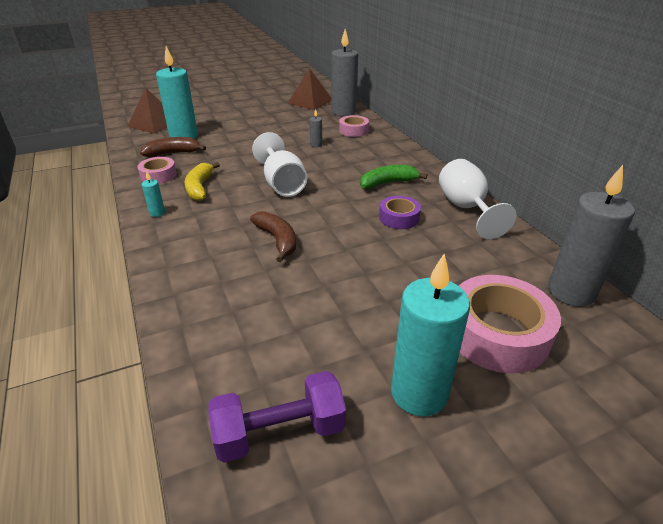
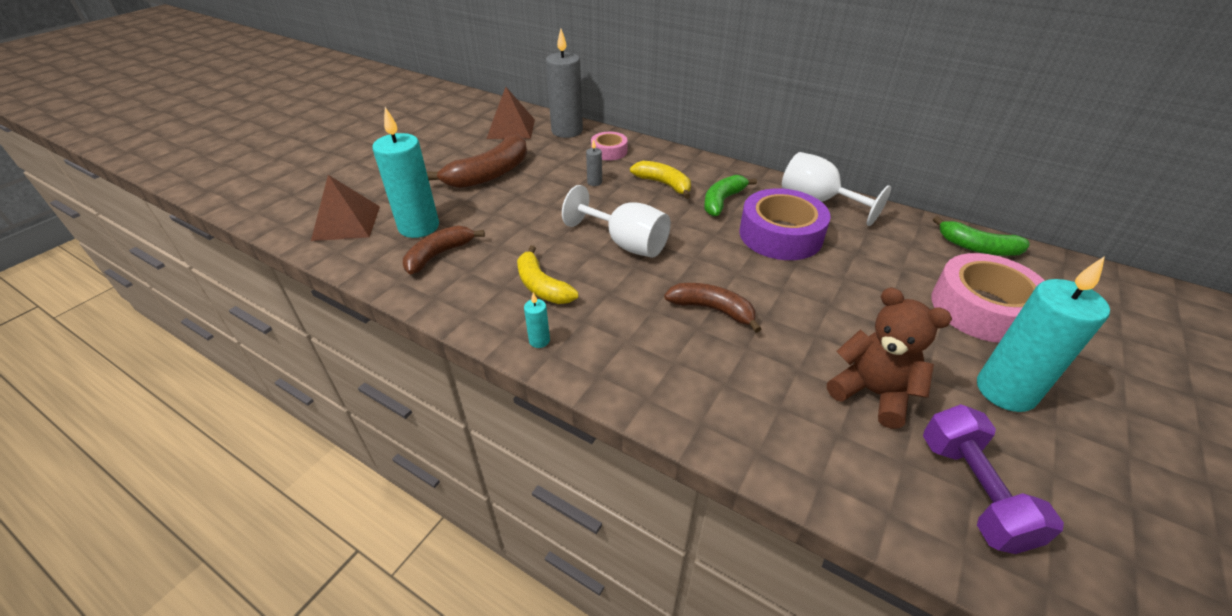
camera: 35 degrees left, 5 degrees up
(158, 175) = (466, 292): pink tape -> none
(260, 122) = (489, 174): none -> brown banana
(279, 432) = (972, 492): purple dumbbell -> purple dumbbell turned 45 degrees counterclockwise
(307, 336) = (872, 393): none -> brown teddy bear
(361, 160) = (663, 184): none -> yellow banana
(399, 218) = (780, 235): purple tape -> purple tape, size x1.85
(571, 292) = (977, 247): grey candle -> green banana

